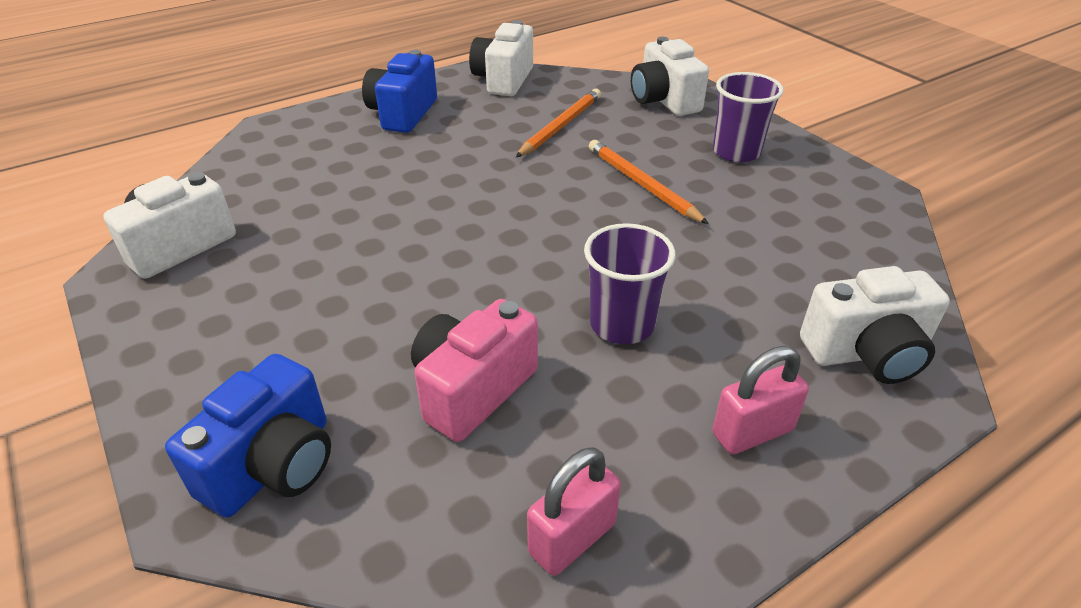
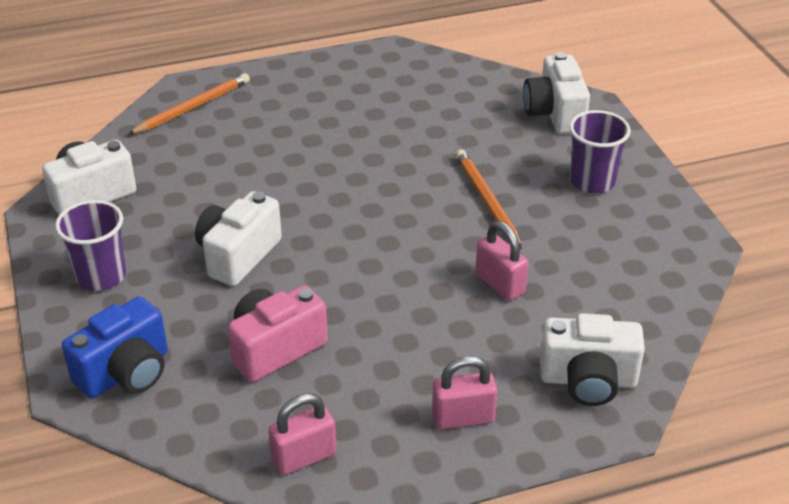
camera: 15 degrees right, 0 degrees up
(403, 114) = (304, 92): blue camera -> none
(503, 80) = (411, 66): white camera -> white camera (238, 255)
(561, 126) = (442, 127): orange pencil -> orange pencil (192, 107)
(622, 324) = (407, 321): purple cup -> purple cup (101, 276)
(703, 264) = (500, 284): none -> pink padlock

